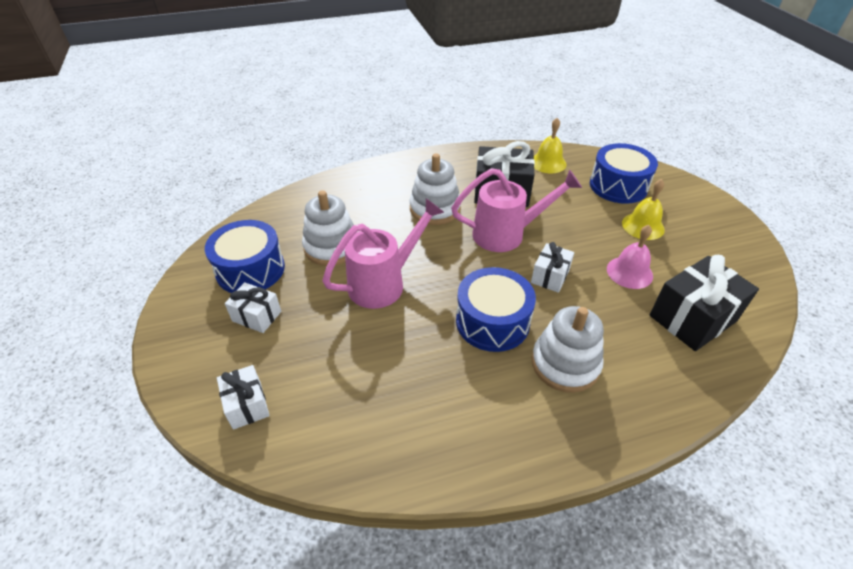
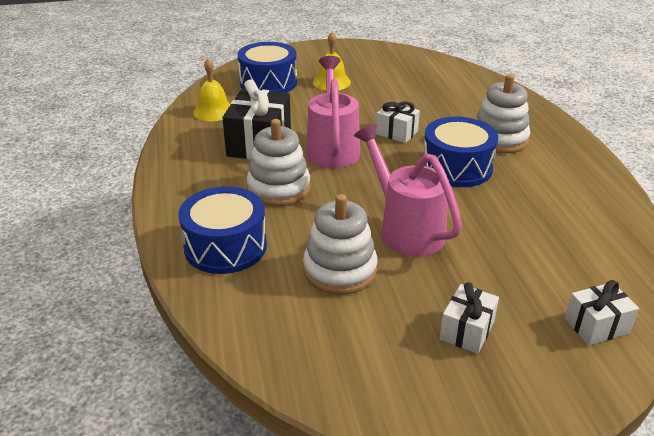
camera: 85 degrees left, 10 degrees down
(250, 269) = (380, 346): blue drum -> blue drum (225, 246)
(629, 272) = (392, 97): pink bell -> none
(692, 318) = (443, 83): black gift -> none

